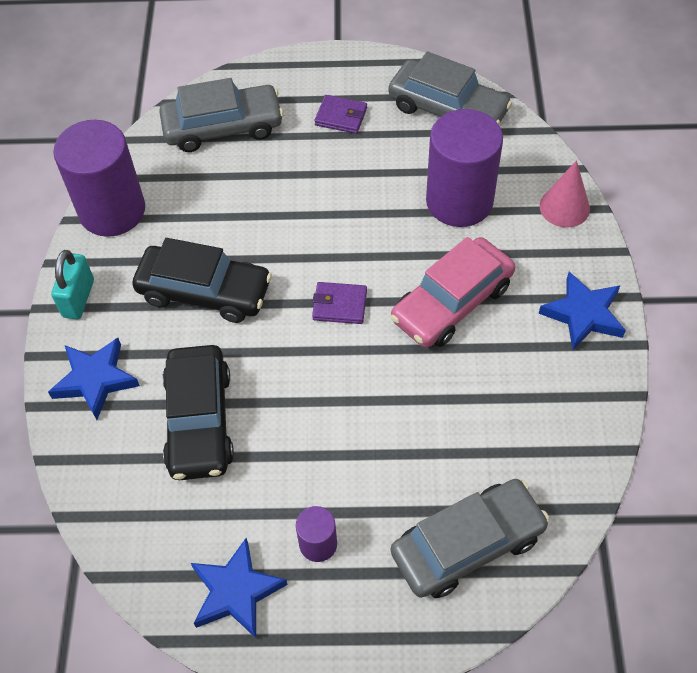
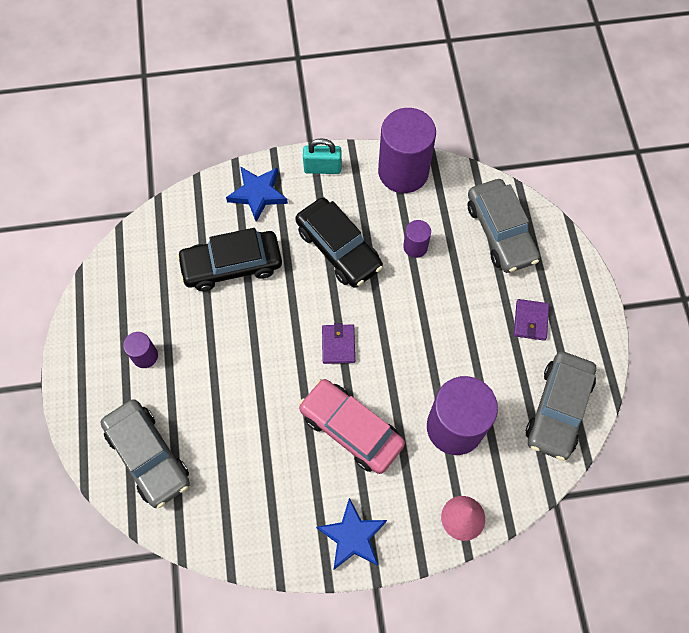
camera: 80 degrees right, 10 degrees up
(204, 292) = (338, 248): black car -> black car turned 45 degrees counterclockwise
(222, 211) = (415, 247): none -> purple cylinder
(236, 591) = (111, 310): blue star -> none

